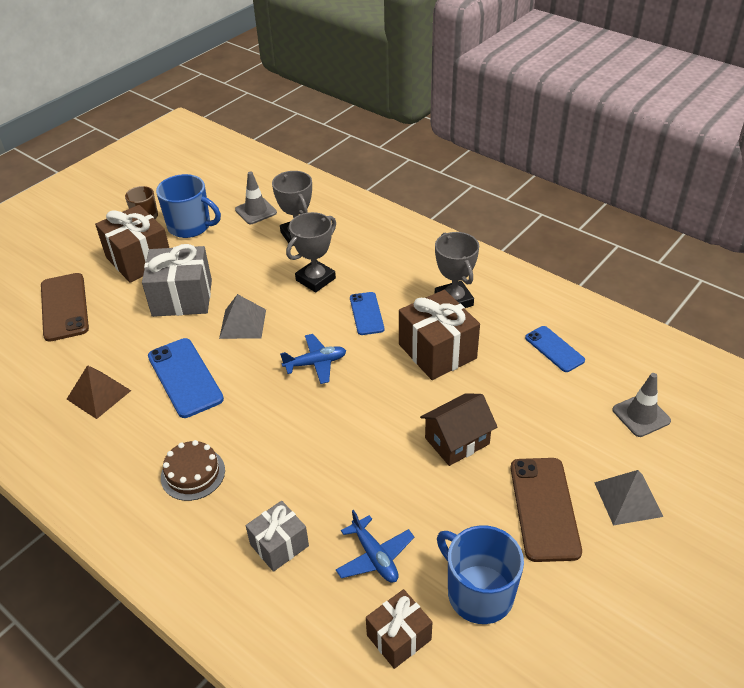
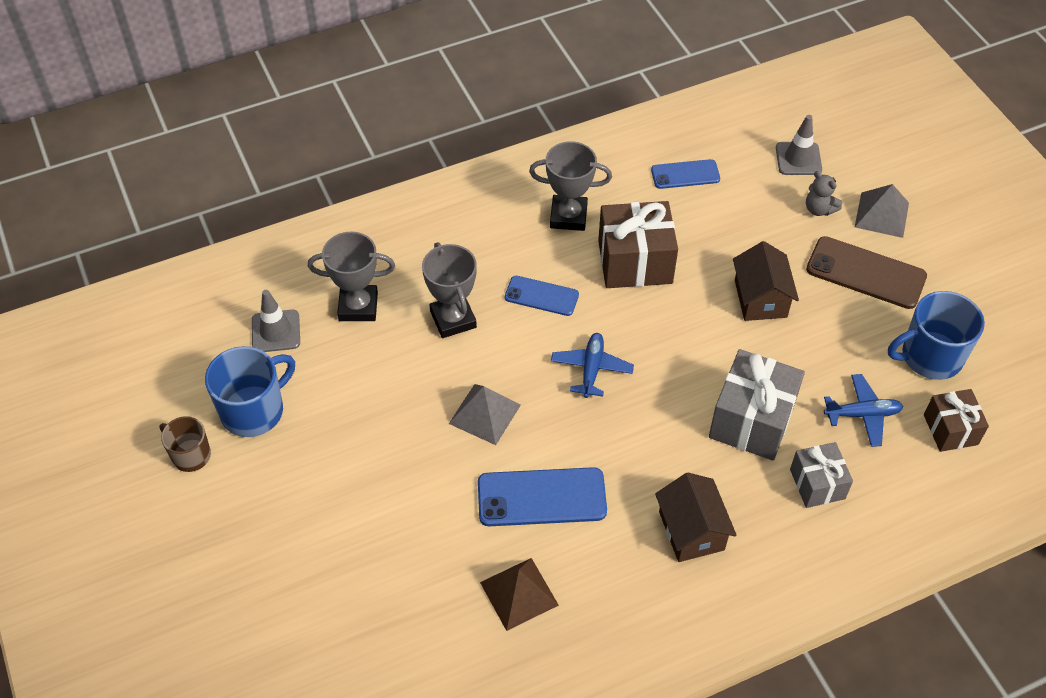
camera: 65 degrees left, 10 degrees up
(64, 307) = (326, 597): brown phone -> none
(139, 260) = (285, 487): brown gift -> none
(182, 298) = (397, 461): grey gift -> grey gift (752, 420)
(193, 473) = (691, 531): brown cake -> brown house
(593, 449) = (819, 209): none -> grey teddy bear

